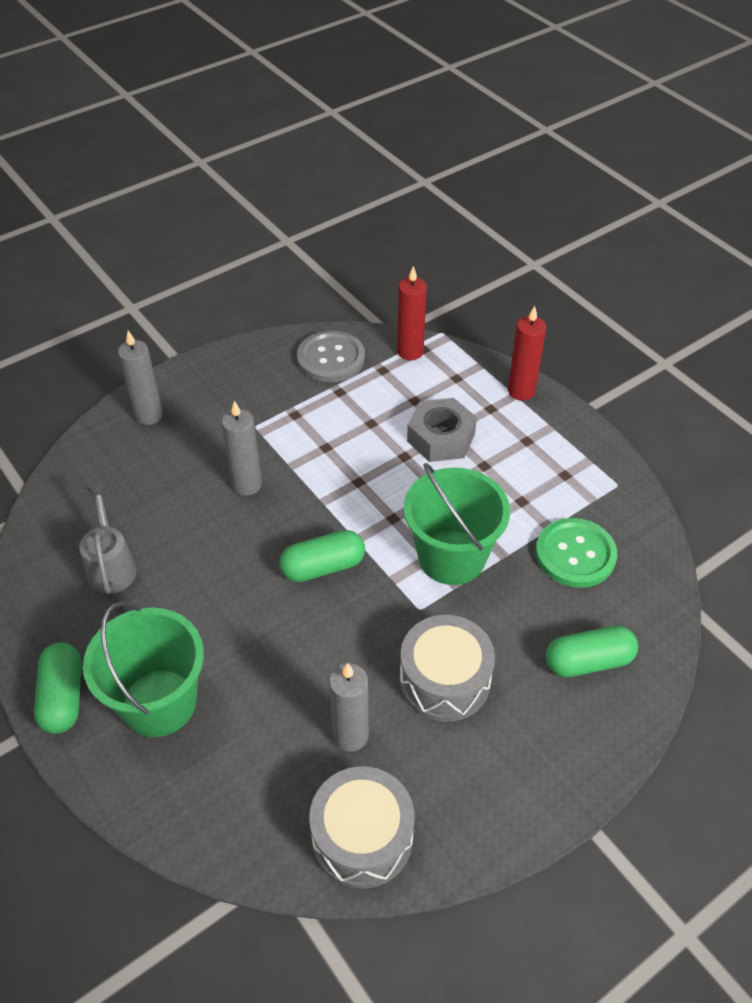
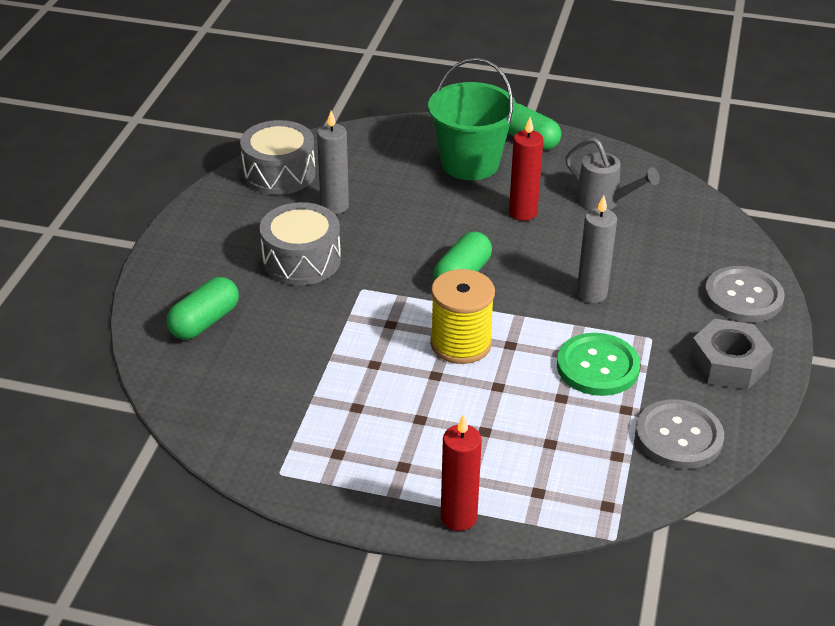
camera: 140 degrees right, 10 degrees down
(149, 415) = (743, 297): grey candle -> grey button
(393, 504) = (461, 343): none -> yellow spool
(410, 352) = (616, 493): red candle -> red candle (523, 212)
(441, 437) = (485, 421): grey nut -> grey nut (728, 364)
(452, 557) = (373, 333): green bucket -> none
(575, 554) = (272, 389): green button -> green button (597, 367)

